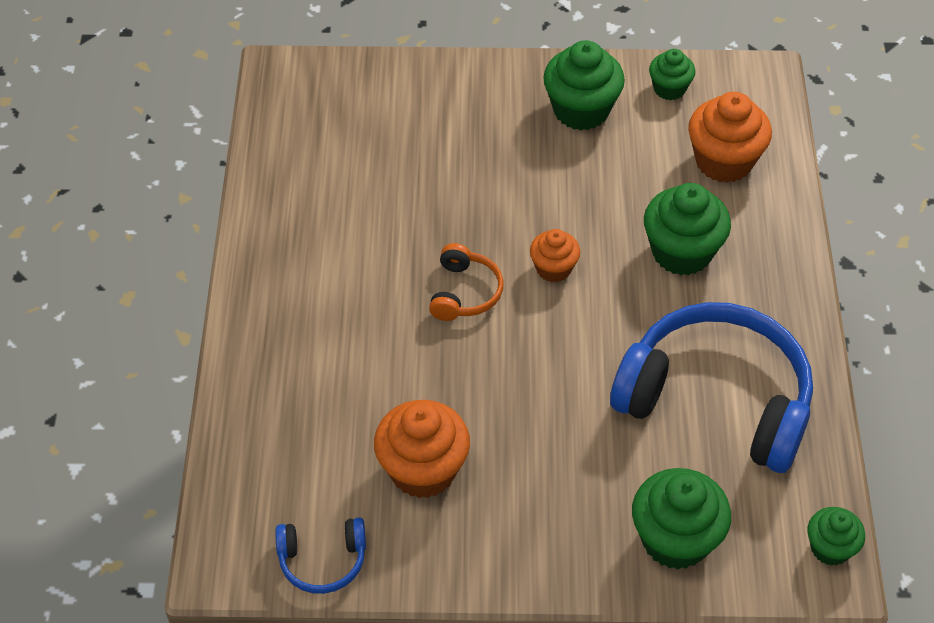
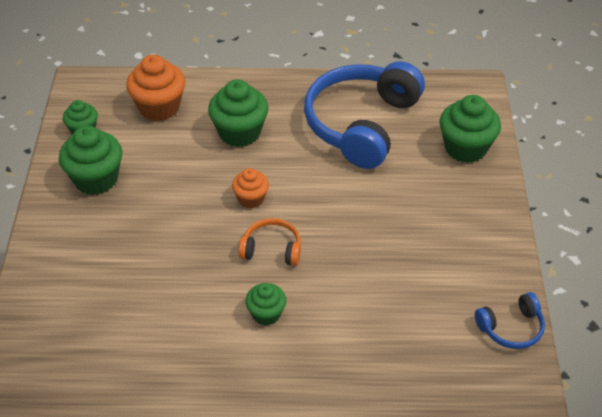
camera: 90 degrees left, 5 degrees down
(322, 560) = (511, 328): blue headphones -> blue headphones turned 75 degrees clockwise
(423, 470) = (429, 272): orange cupcake -> none
(830, 548) = (461, 85): green cupcake -> green cupcake (266, 314)

